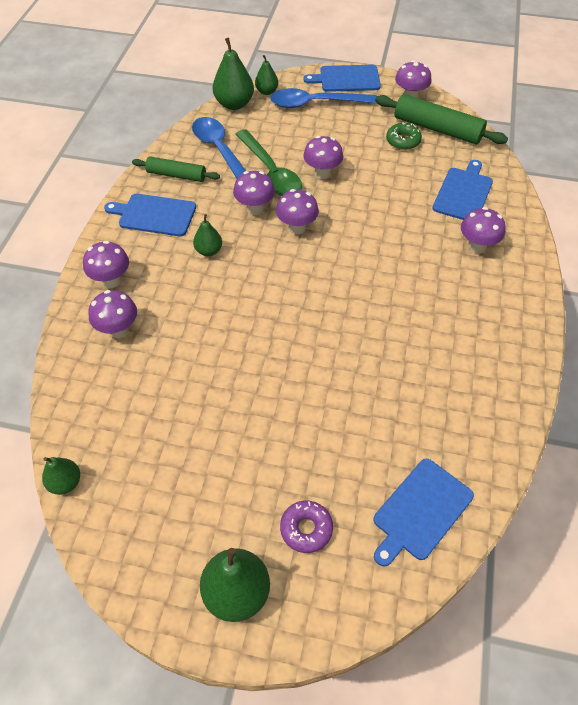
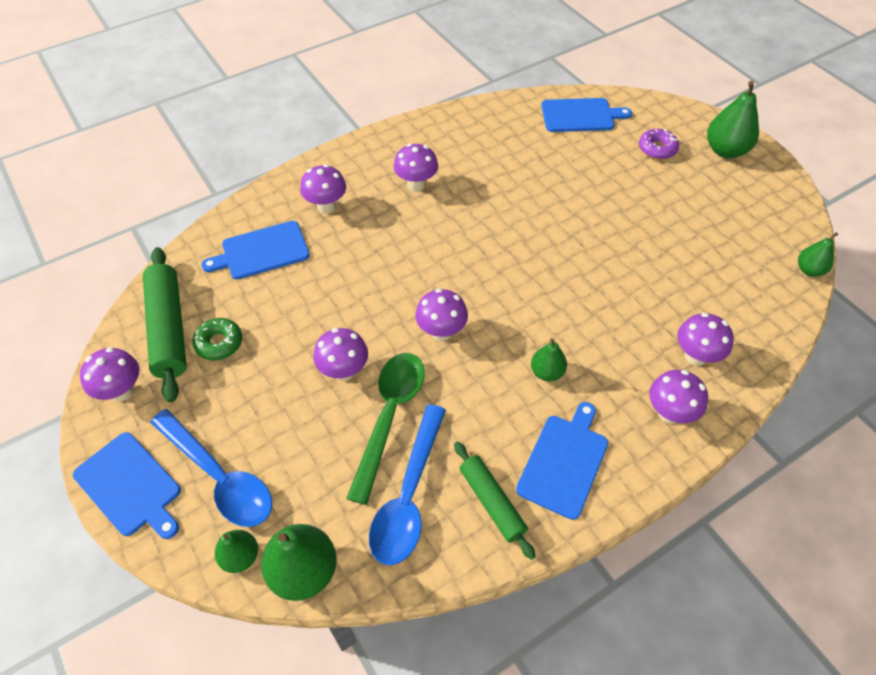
camera: 135 degrees left, 0 degrees up
(154, 215) = (564, 462): blue cutting board -> blue cutting board turned 120 degrees counterclockwise
(255, 209) = (455, 384): purple mushroom -> purple mushroom (416, 184)

